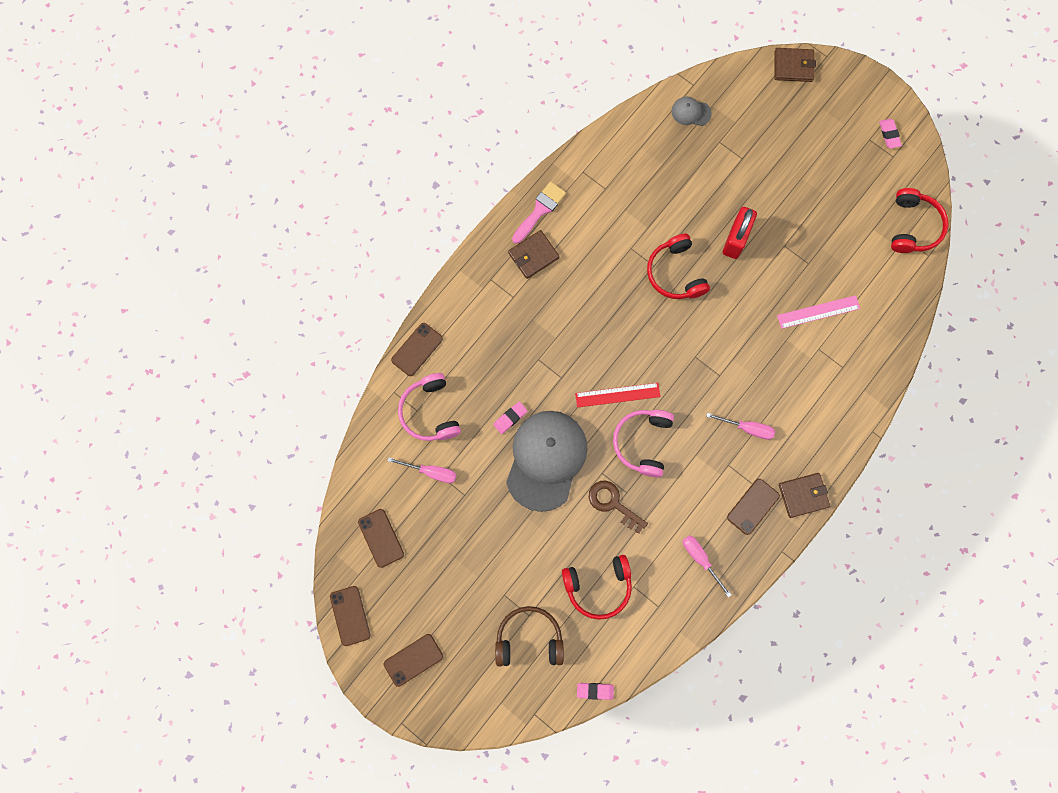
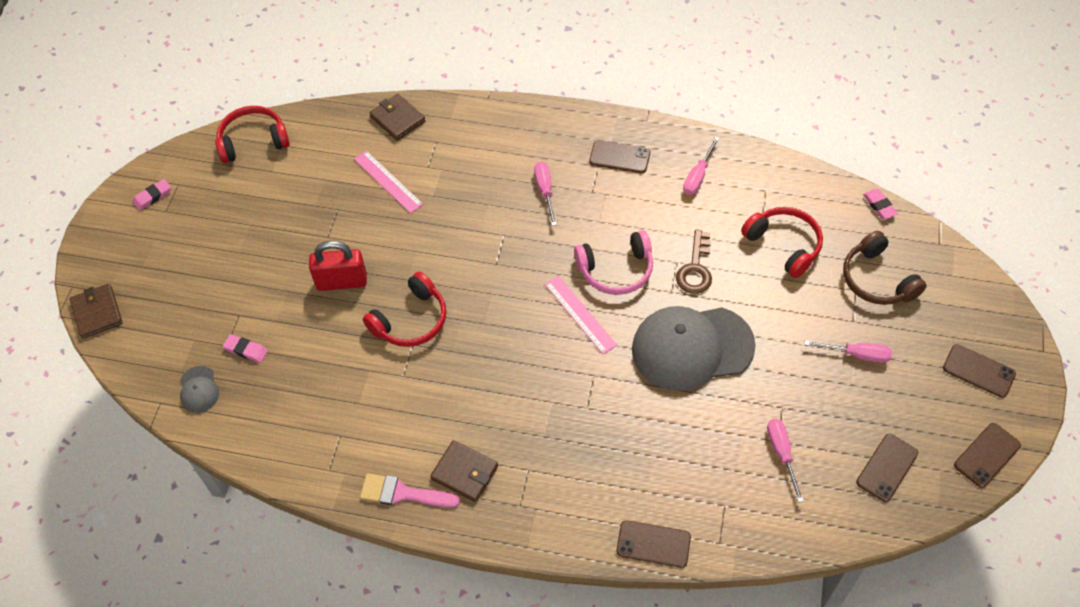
camera: 115 degrees left, 20 degrees down
(430, 412) = (717, 490): pink headphones -> none
(475, 577) = (856, 354): none -> pink screwdriver
(510, 418) = (670, 404): pink eraser -> pink eraser (246, 350)
(617, 395) = (580, 314): red ruler -> pink ruler
(803, 495) = (583, 124): brown wallet -> brown wallet (397, 119)

